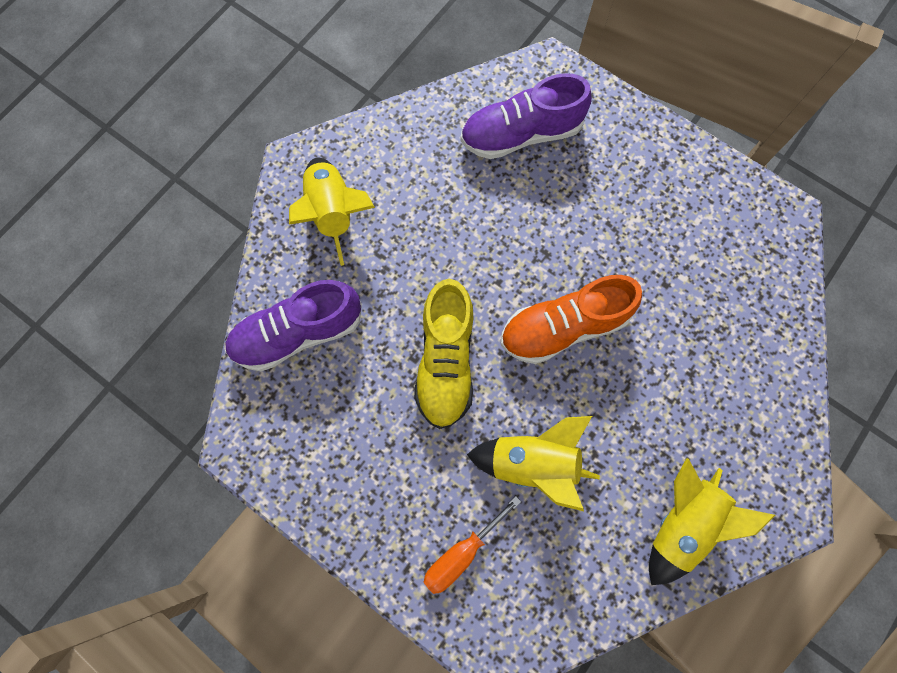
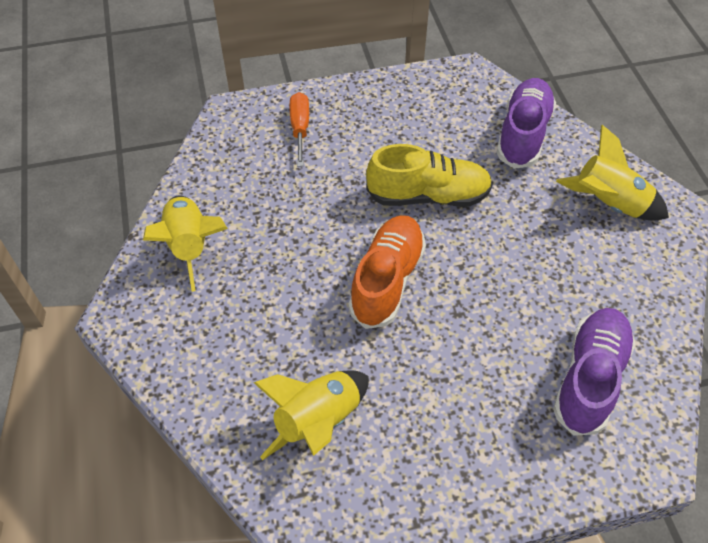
camera: 130 degrees right, 20 degrees down
(445, 361) = (428, 196): yellow shoe -> yellow shoe turned 135 degrees clockwise
(533, 462) = (313, 196): yellow rocket -> yellow rocket (318, 421)

